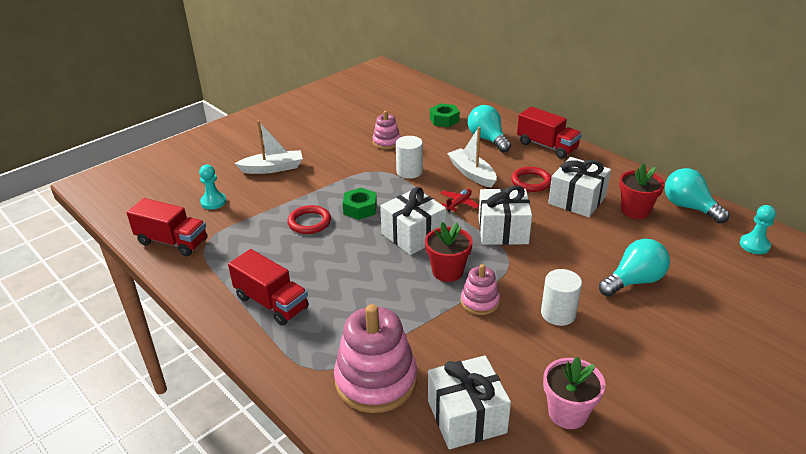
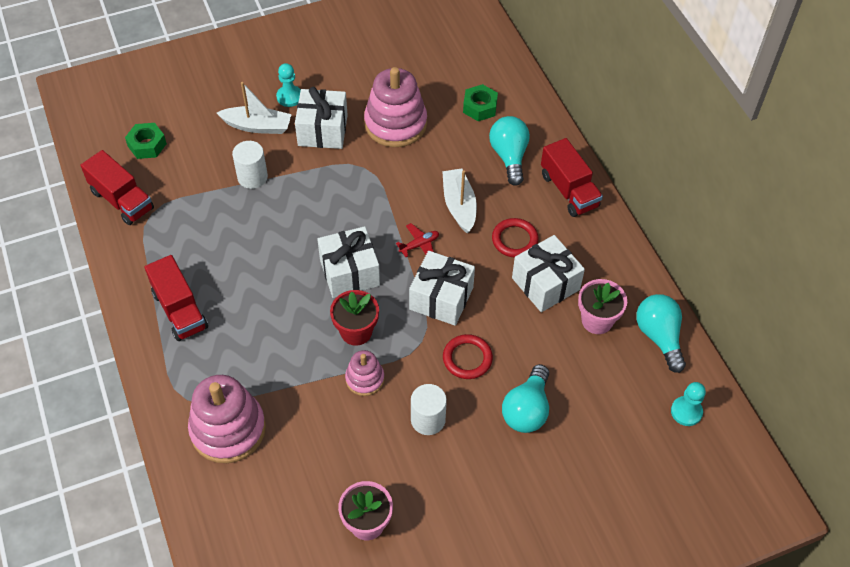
camera: 20 degrees right, 20 degrees up
(213, 202) = (179, 157): turquoise pawn -> turquoise pawn (289, 97)
(309, 222) = (258, 219): red ring -> red ring (467, 358)
(360, 209) = (316, 217): green nut -> green nut (147, 145)
(386, 142) = (395, 124): pink stacking toy -> pink stacking toy, size x1.88
(409, 171) = (395, 179): white cylinder -> white cylinder (252, 177)
(466, 416) = (282, 493): white gift -> white gift (323, 130)
(634, 281) = (527, 410): turquoise light bulb -> turquoise light bulb turned 120 degrees clockwise
(635, 211) = (597, 320): red flower pot -> pink flower pot

